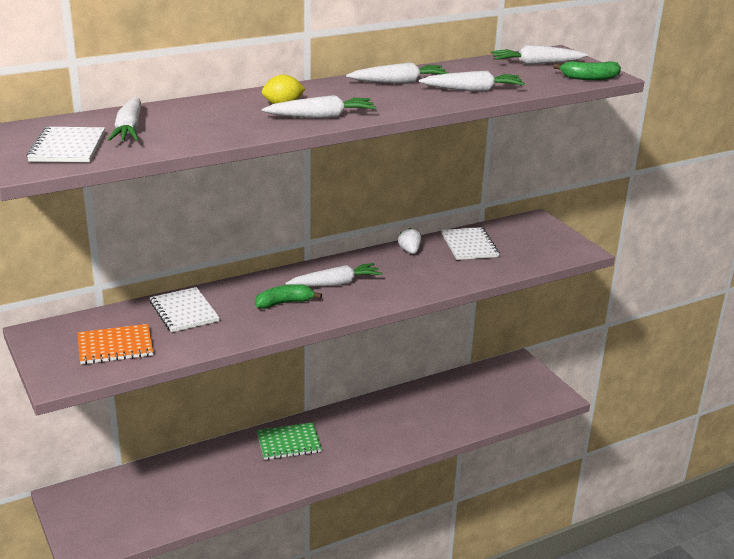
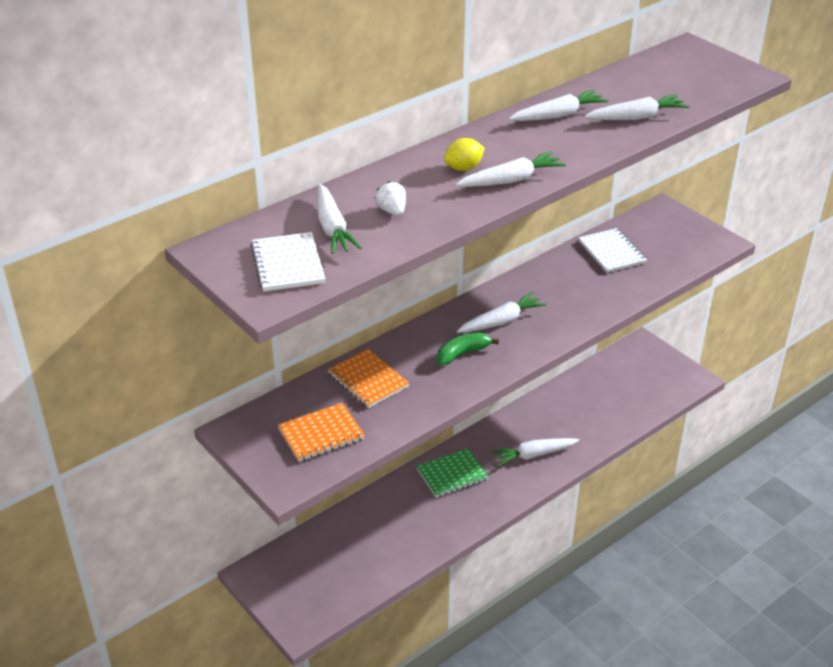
camera: 10 degrees left, 10 degrees up
(184, 311) = (368, 380): white notebook -> orange notebook
(410, 251) = (556, 268): white strawberry -> white strawberry (392, 211)
(536, 63) = (678, 67): white carrot -> white carrot (534, 455)
(589, 78) = (739, 82): green banana -> none

